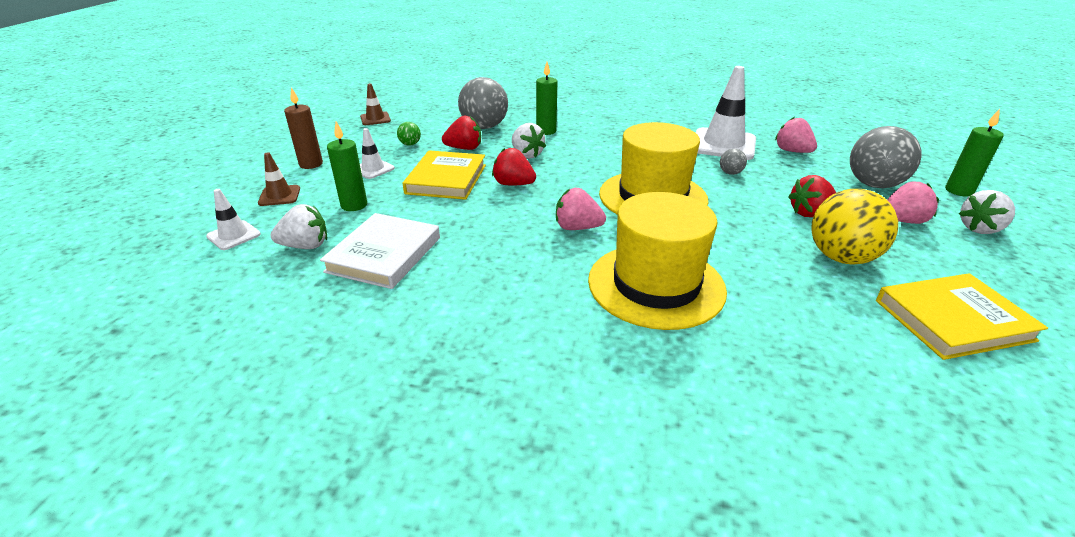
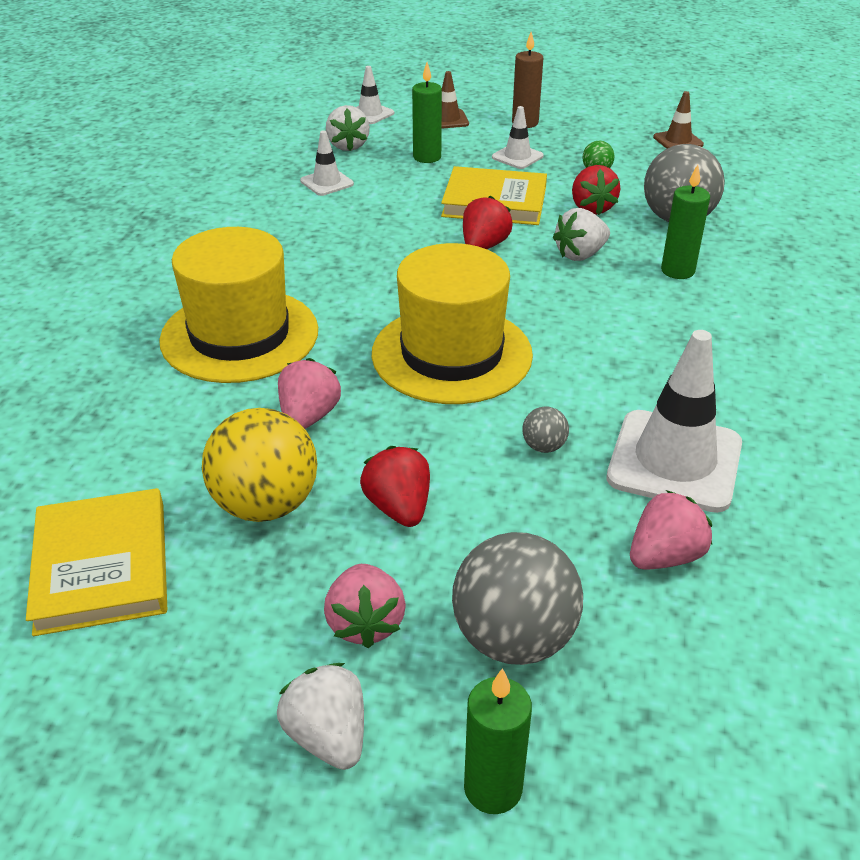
camera: 90 degrees right, 5 degrees up
(384, 254) = (327, 182): white book -> white traffic cone
(577, 228) = (369, 289): pink strawberry -> pink strawberry (309, 417)

